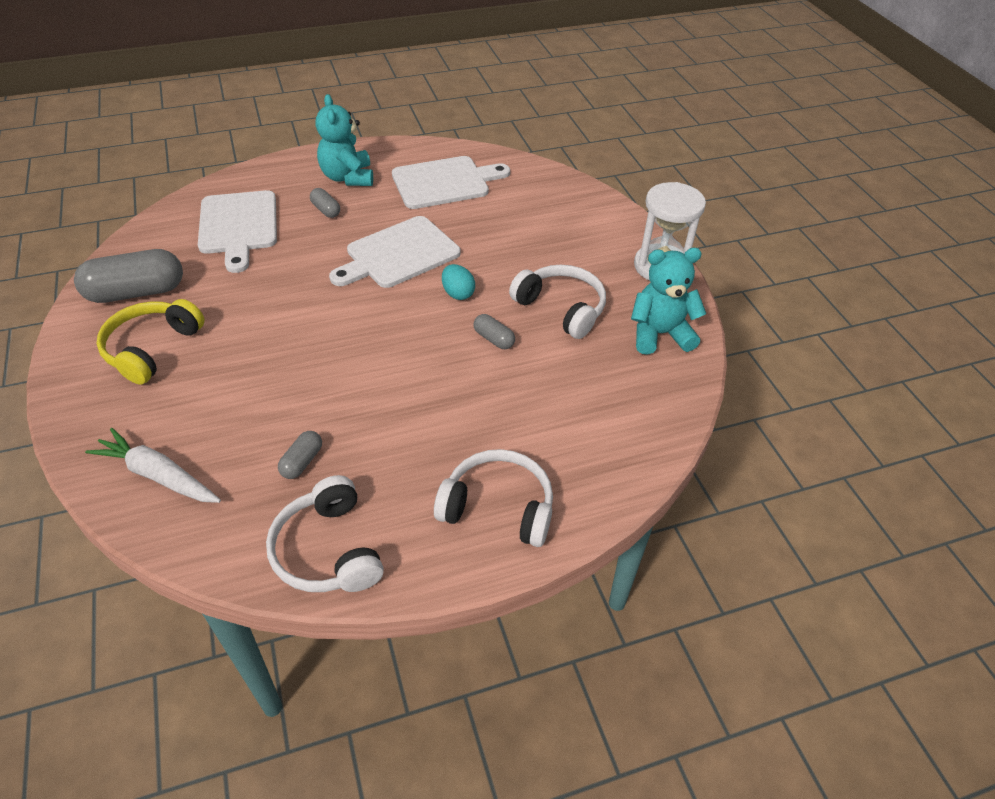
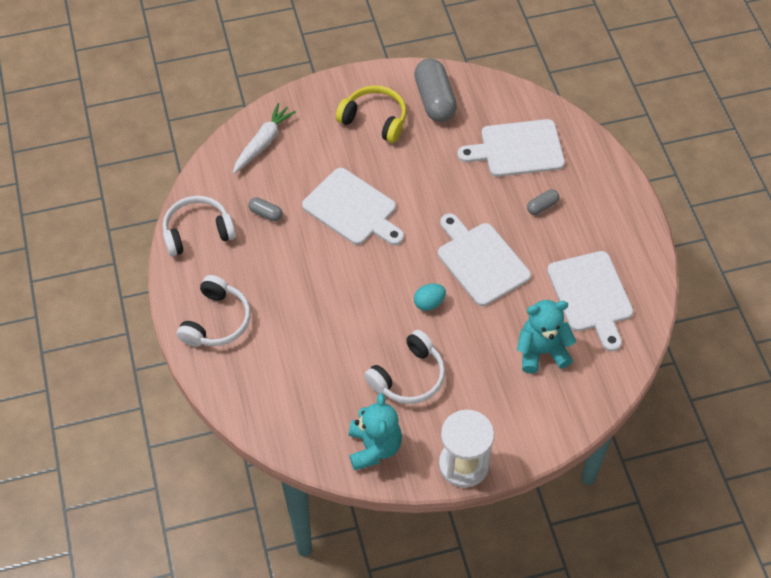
camera: 95 degrees right, 10 degrees up
(307, 365) = (352, 209): none -> white cutting board
(348, 177) = (594, 219): turquoise teddy bear -> turquoise teddy bear (542, 351)
(494, 339) = (374, 326): grey capsule -> none

